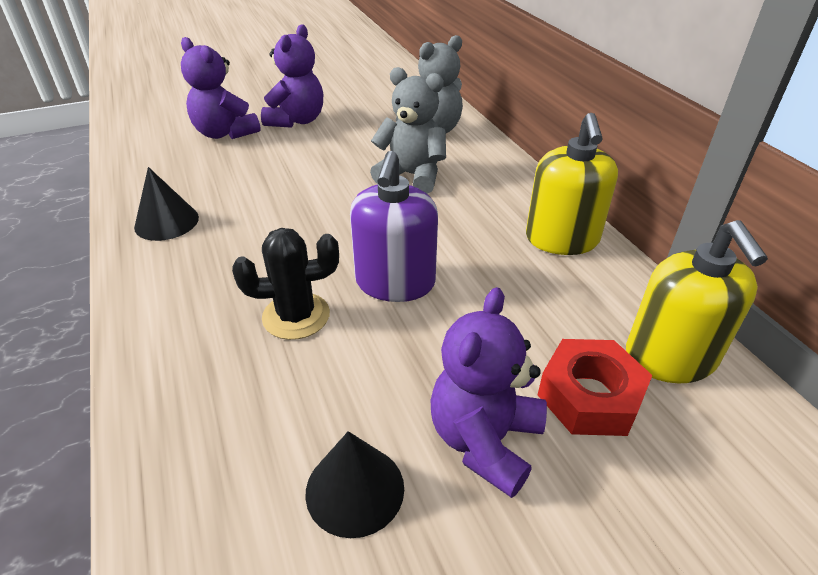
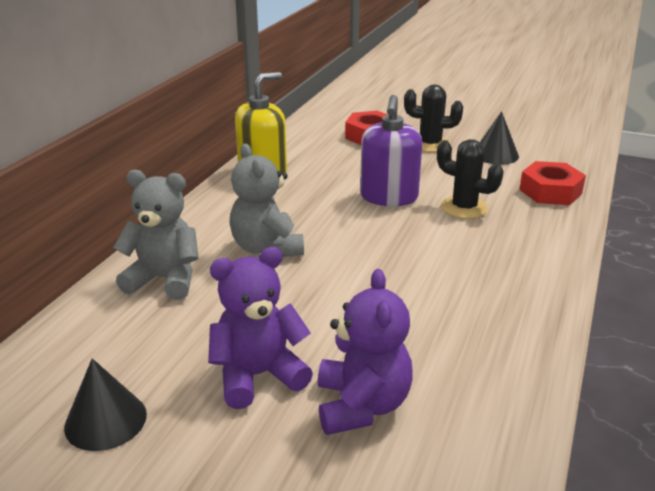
camera: 135 degrees left, 10 degrees down
(166, 222) = (509, 310): black cone -> black cone (105, 420)
(199, 428) = (550, 191): none -> red nut
(395, 283) = (388, 197): purple soap dispenser -> purple soap dispenser turned 135 degrees clockwise
(484, 440) = (430, 144): purple teddy bear -> black cactus
(670, 357) = (317, 129): yellow soap dispenser -> none

